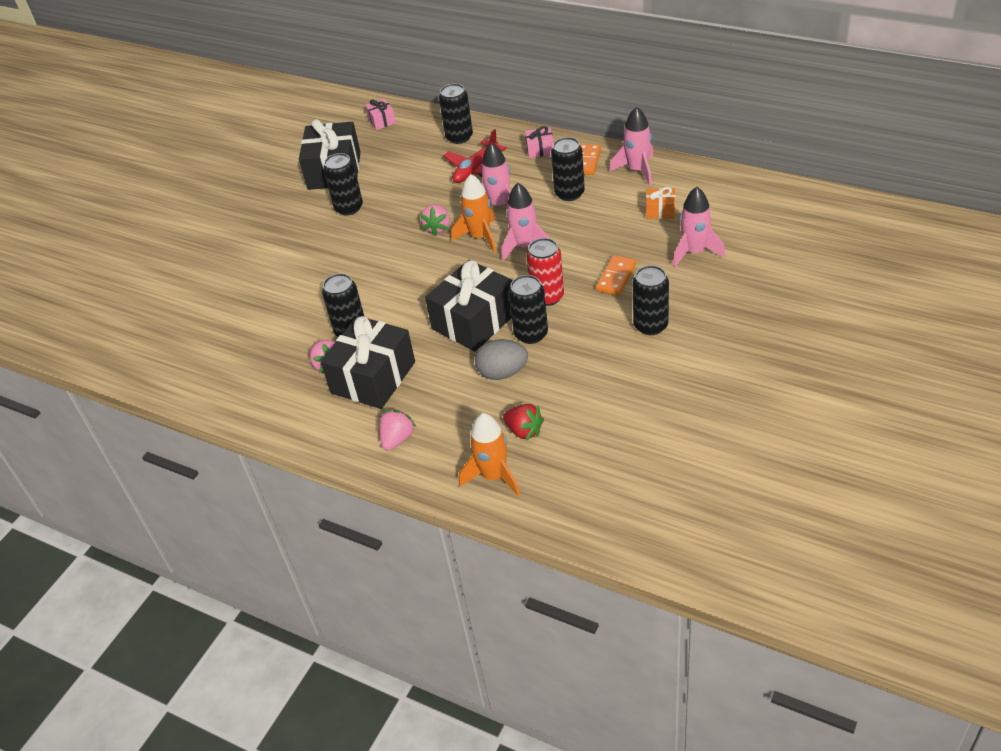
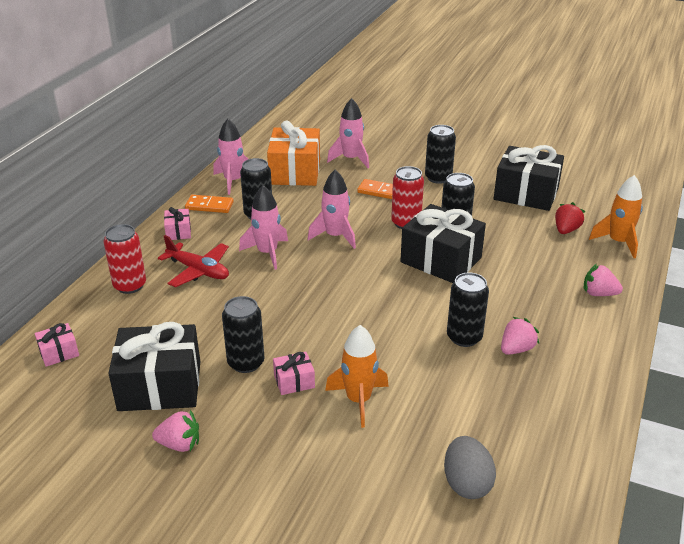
camera: 100 degrees left, 10 degrees down
(321, 234) = (294, 381): none -> pink gift
(373, 377) = (527, 315): black gift -> black gift (526, 193)
(437, 228) = (297, 290): pink strawberry -> pink strawberry (179, 444)
(459, 137) = (130, 285): black can -> red can
(480, 237) = (317, 262): orange rocket -> orange rocket (358, 400)
(502, 373) = (504, 242): grey egg -> grey egg (466, 483)
(660, 211) = (295, 172): orange gift -> orange gift, size x2.18

